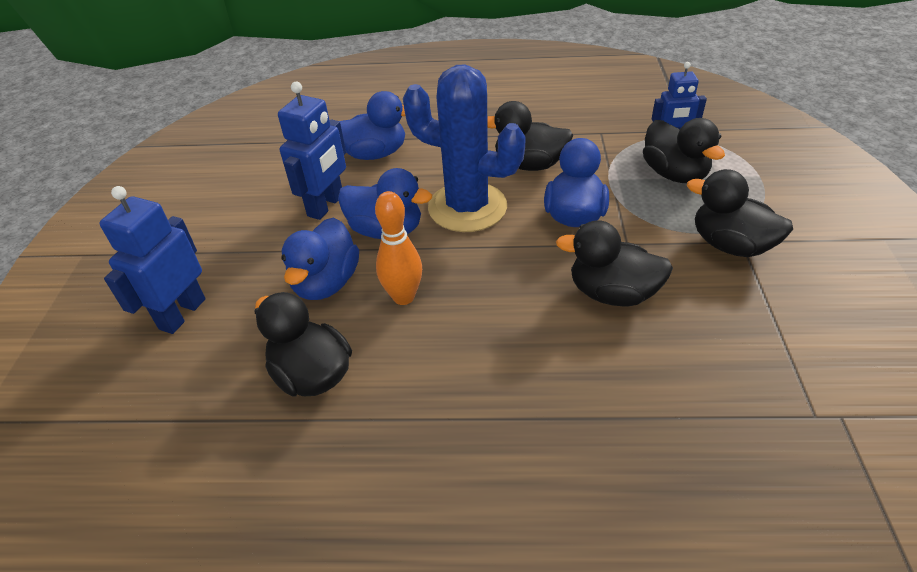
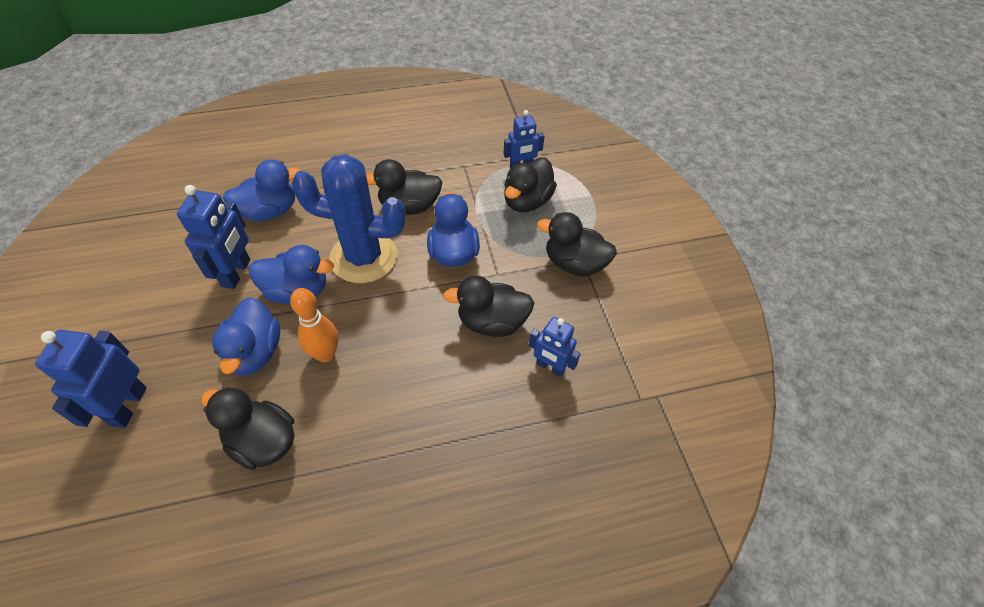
camera: 20 degrees left, 10 degrees up
(674, 174) = (527, 201): black duck -> black duck turned 75 degrees clockwise
(684, 355) = (550, 367): none -> blue robot

